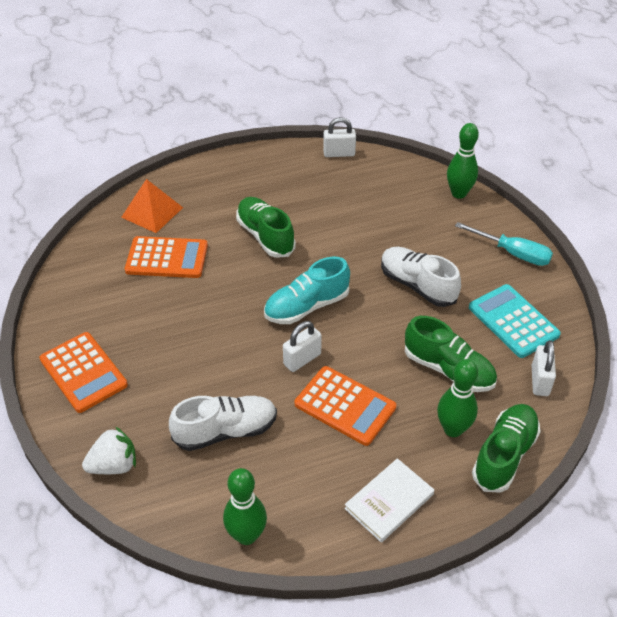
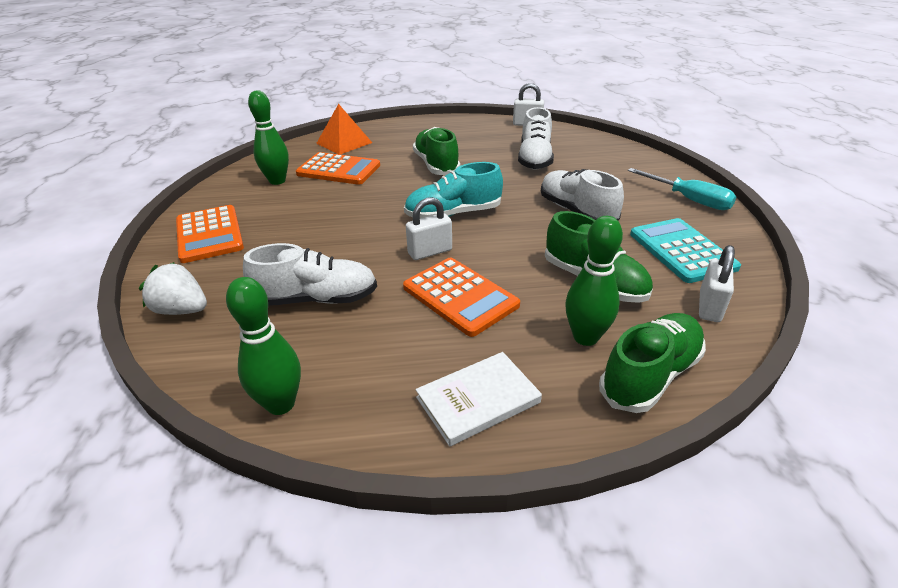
camera: 15 degrees right, 10 degrees down
(114, 465) = (182, 310): white strawberry -> white strawberry turned 150 degrees counterclockwise
(361, 212) = (534, 159): none -> white shoe
(459, 193) = (637, 156): green bowling pin -> green bowling pin (277, 181)

